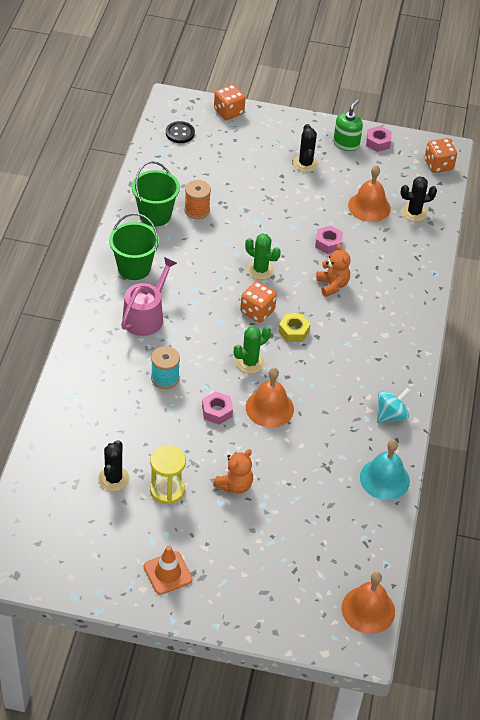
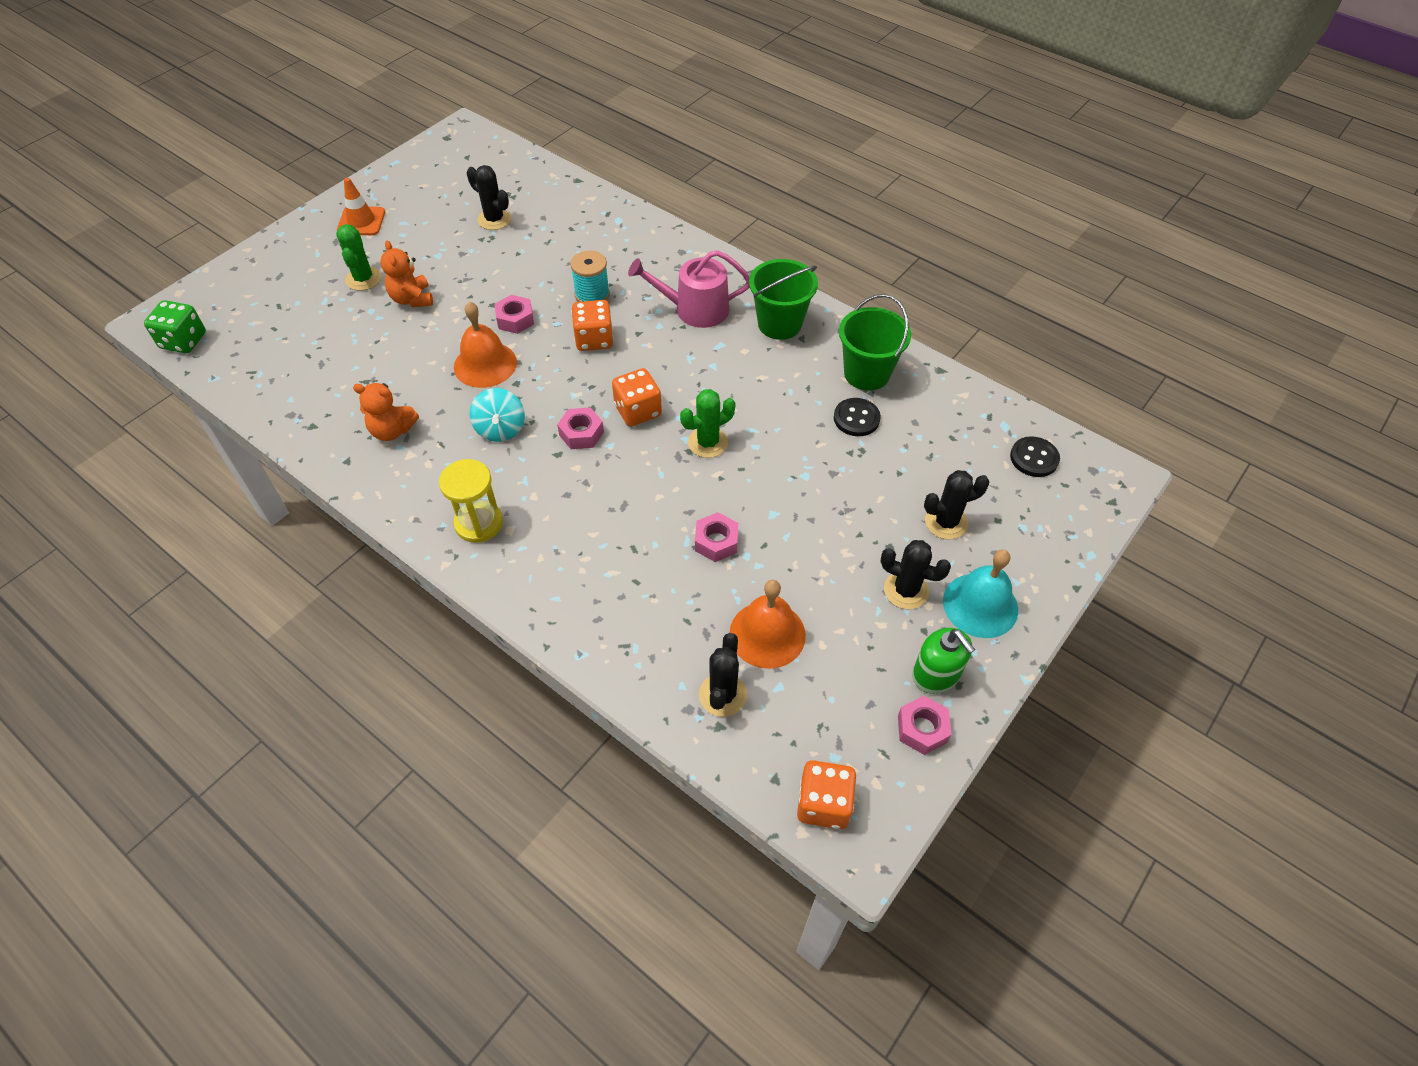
camera: 120 degrees right, 5 degrees up
(146, 316) = (694, 309): pink watering can -> pink watering can turned 120 degrees clockwise
(167, 490) = (450, 250): yellow hourglass -> yellow hourglass (479, 523)
(197, 210) = (856, 418): orange spool -> black button
(228, 112) = (1071, 538): orange dice -> orange dice (594, 339)
(250, 158) = (946, 522): none -> black cactus
(250, 362) = (562, 373): green cactus -> green cactus (363, 279)
(294, 331) = (581, 433): yellow nut -> pink nut
(332, 285) = (633, 510): orange teddy bear -> orange teddy bear (392, 430)
(368, 609) = (183, 341): orange bell -> green dice
(384, 479) = (307, 424): turquoise bell -> turquoise bell (980, 605)
(390, 415) = (383, 472): turquoise spinning top -> turquoise spinning top (500, 429)

